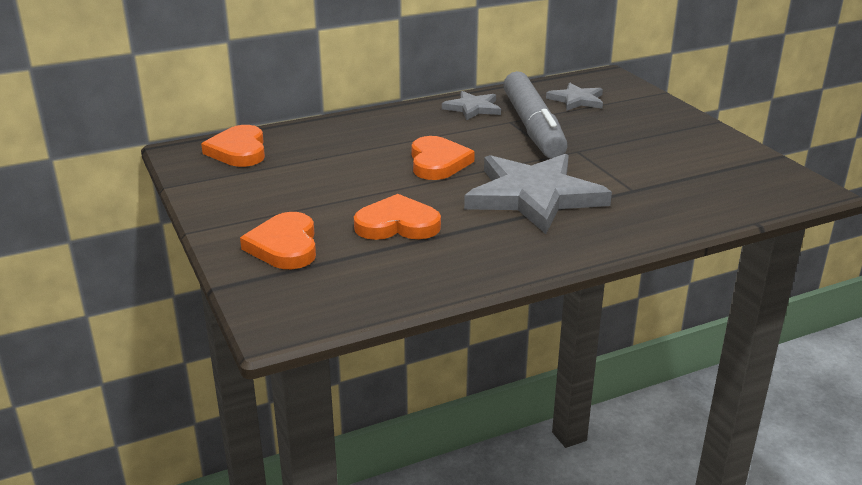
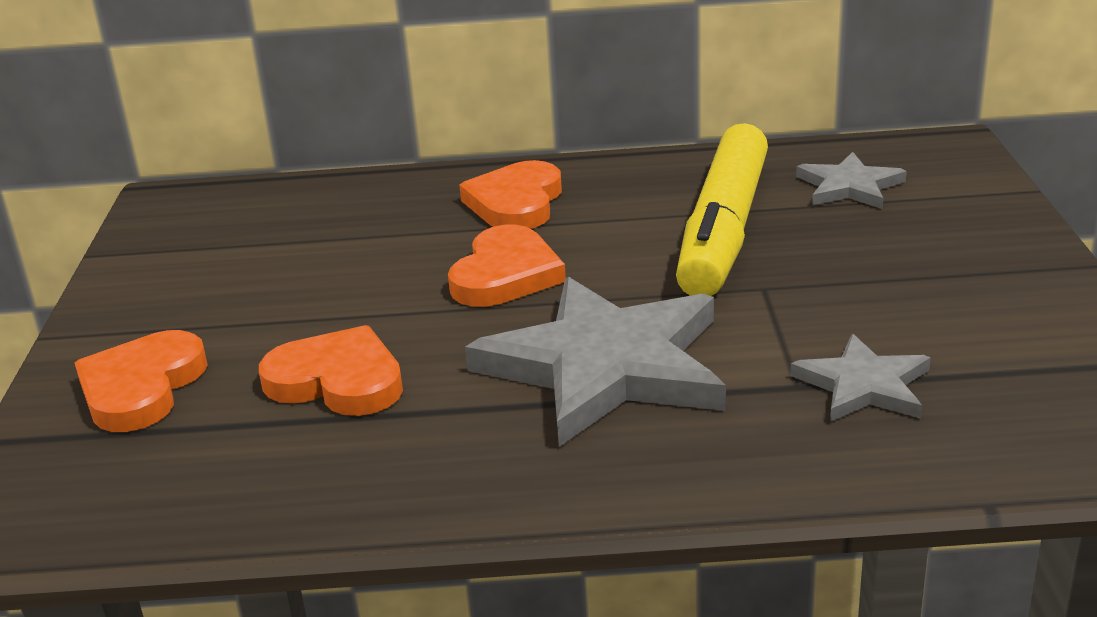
camera: 25 degrees right, 0 degrees up
(238, 151) = (237, 210): orange heart -> orange heart (516, 203)
(473, 108) = (653, 180): grey star -> grey star (863, 385)
(533, 127) = (724, 230): grey marker -> yellow marker

